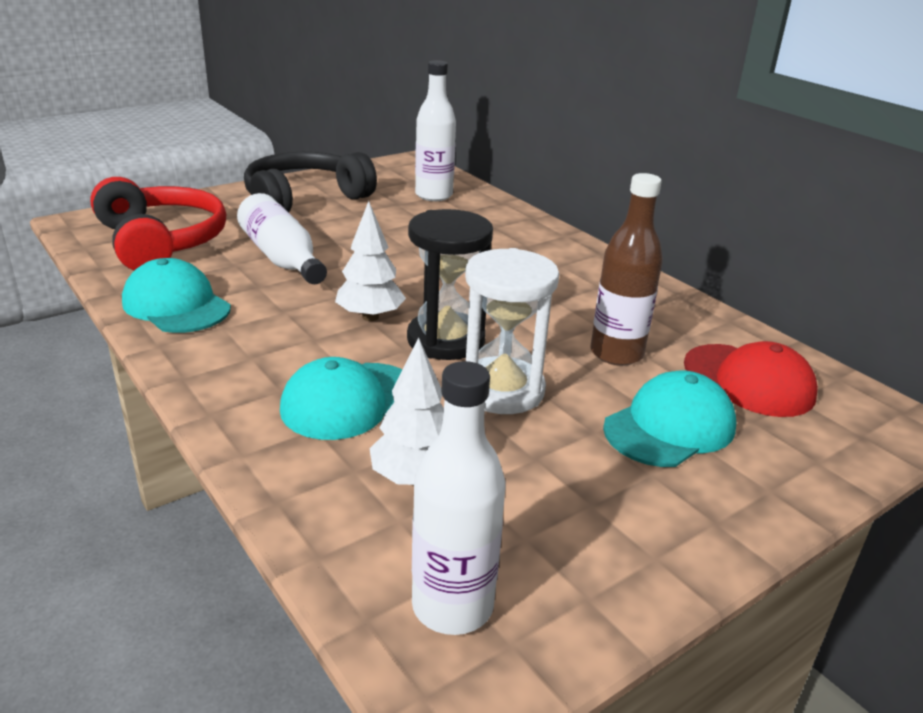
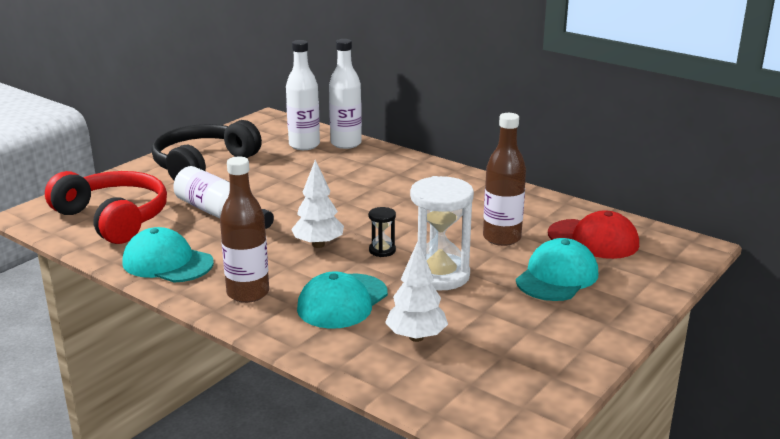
camera: 15 degrees left, 5 degrees down
(239, 364) = (248, 293): none -> brown bottle
(446, 340) = (382, 250): black hourglass -> black hourglass, size x0.47
(452, 606) = (480, 397): white bottle -> white bottle (346, 143)

